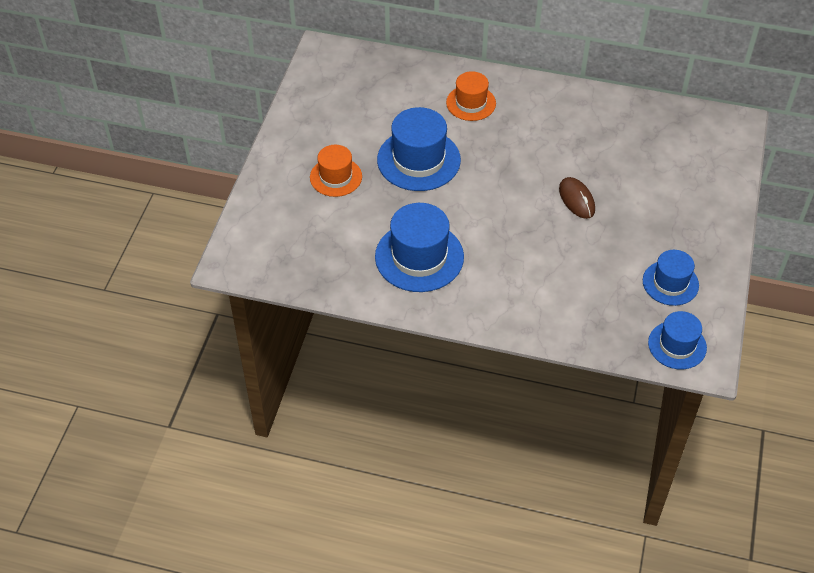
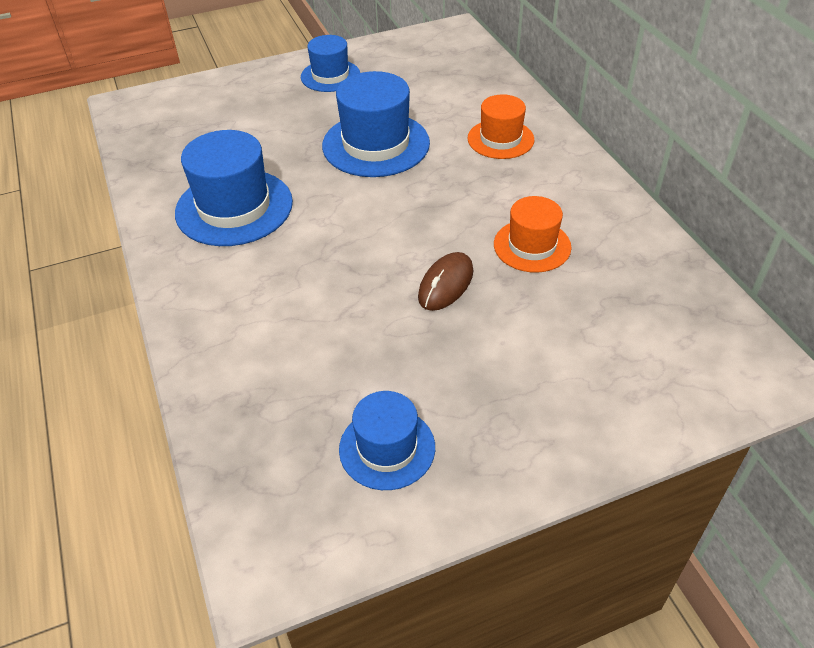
camera: 55 degrees right, 5 degrees down
(336, 177) = (296, 109): orange hat -> orange hat (532, 246)
(677, 345) = (271, 515): blue hat -> blue hat (330, 76)

